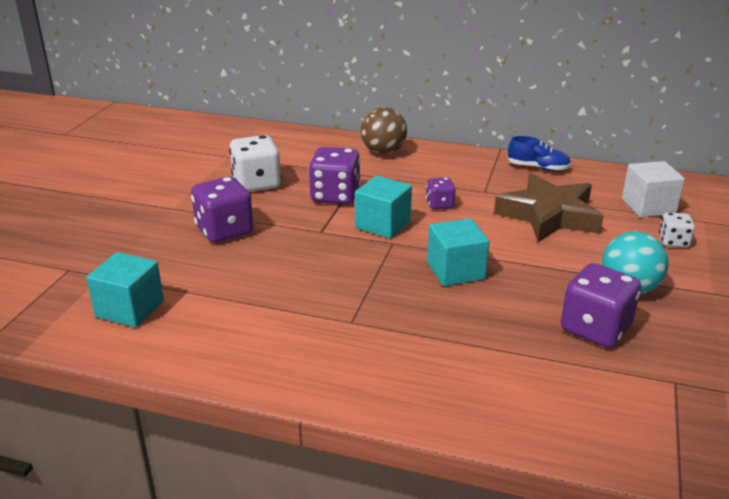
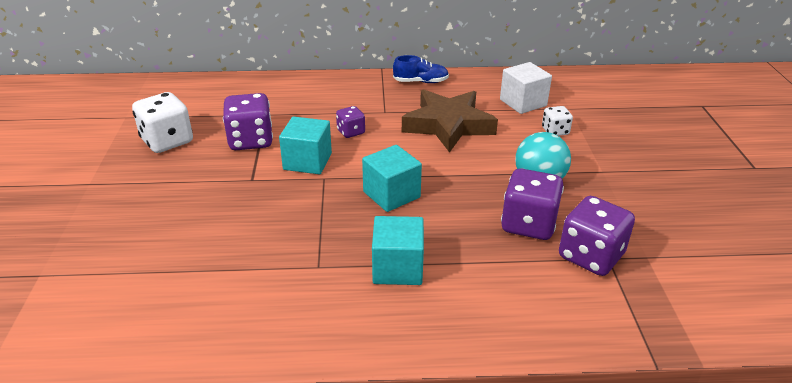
camera: 20 degrees left, 5 degrees up
(130, 309) = (86, 306): turquoise cube -> turquoise cube (397, 268)
(224, 231) = (154, 198): purple dice -> purple dice (590, 256)
(383, 152) = (278, 88): brown ball -> none

